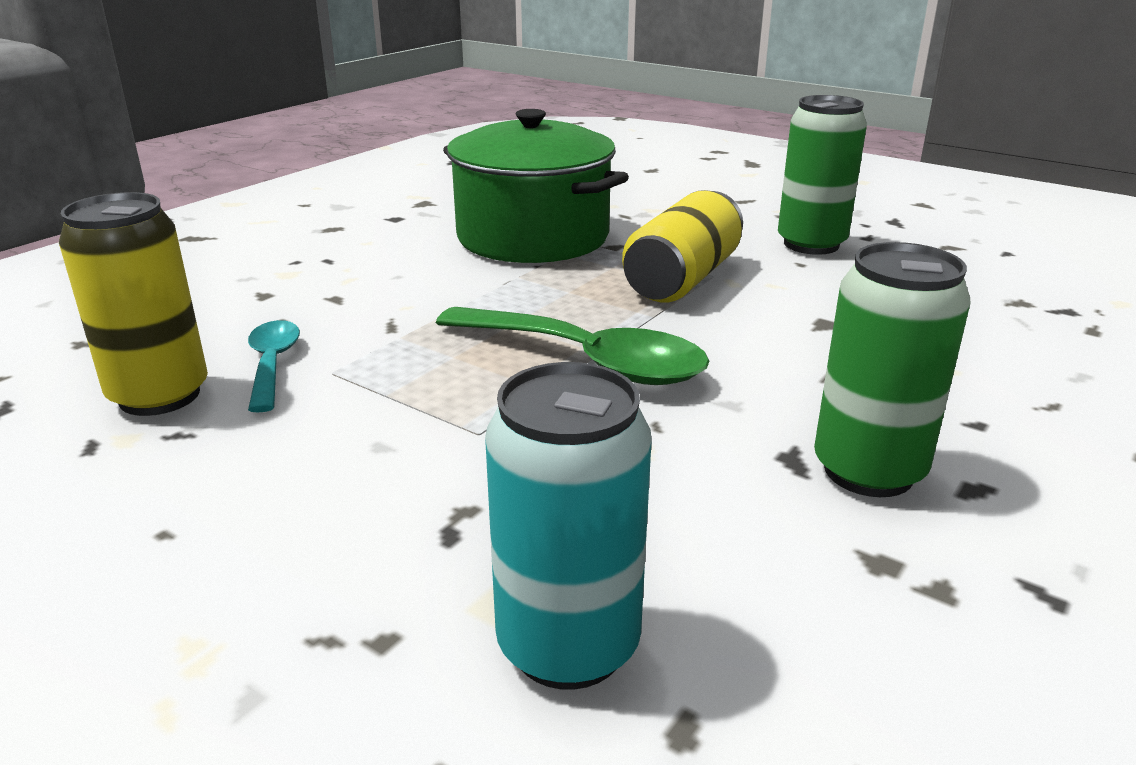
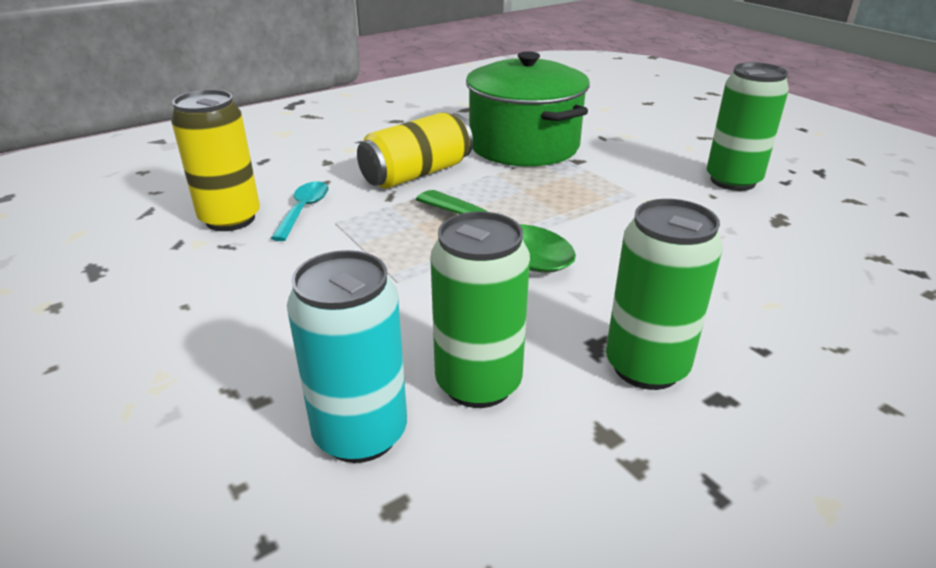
camera: 20 degrees right, 5 degrees up
(682, 279) = (611, 193): yellow can -> yellow can (417, 174)
(682, 539) = (478, 383): none -> green can

